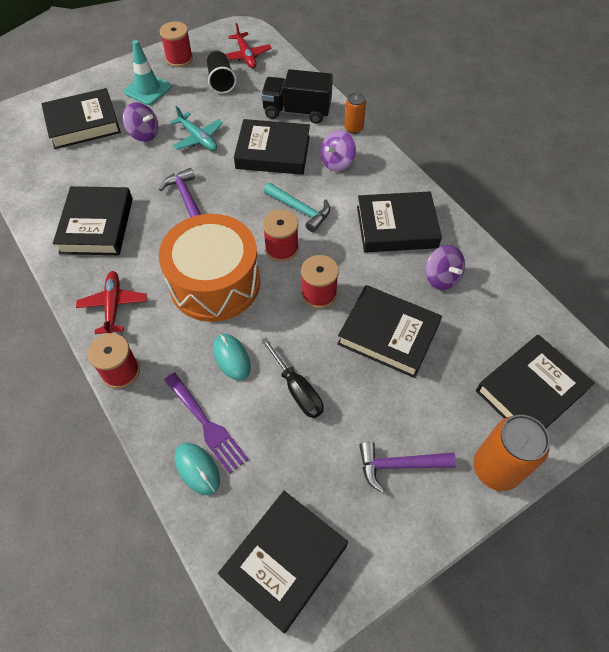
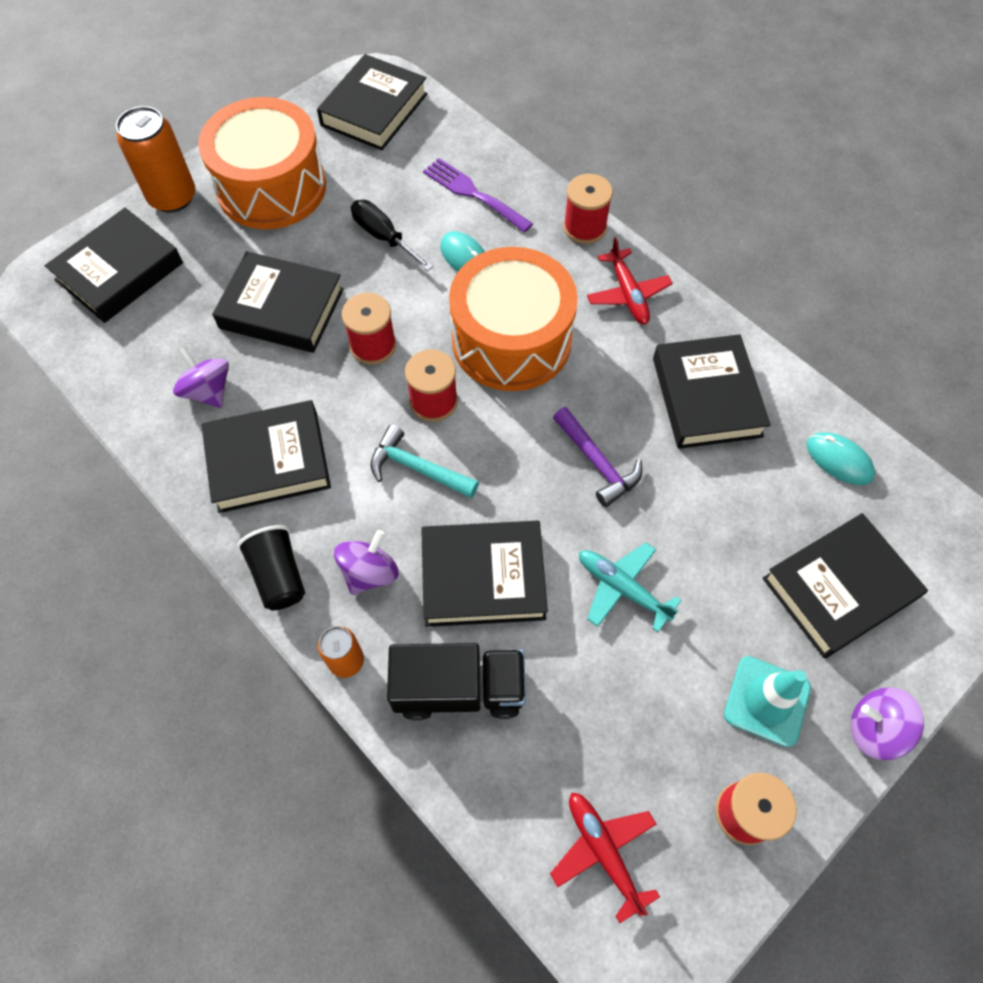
camera: 170 degrees right, 5 degrees up
(144, 134) = (720, 582): purple spinning top -> purple spinning top (874, 729)
(197, 469) = (471, 158): turquoise mouse -> turquoise mouse (839, 460)
(221, 81) = (630, 752): black cup -> black cup (278, 576)
(398, 465) = (271, 187): purple hammer -> orange drum

